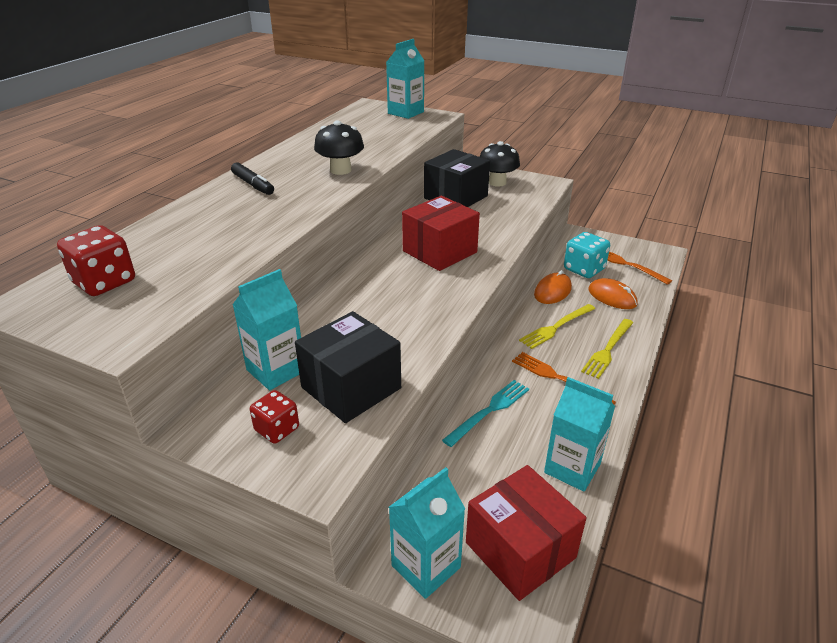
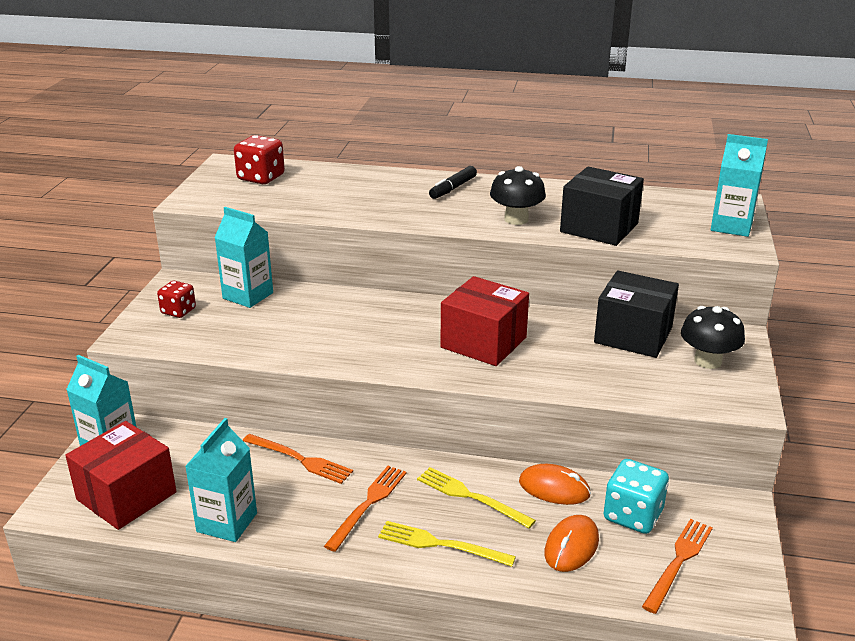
camera: 75 degrees right, 5 degrees down
(351, 388) = (232, 332): black box -> black box (599, 227)
(489, 411) = (300, 459): turquoise fork -> orange fork

